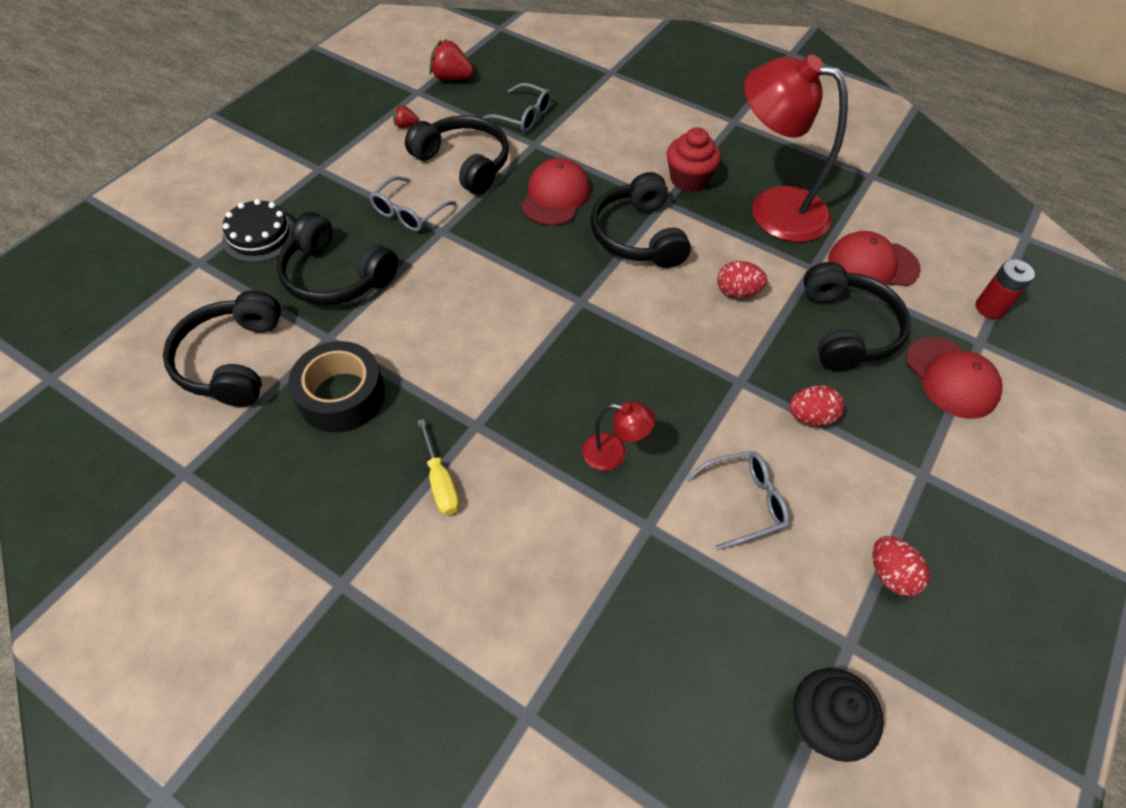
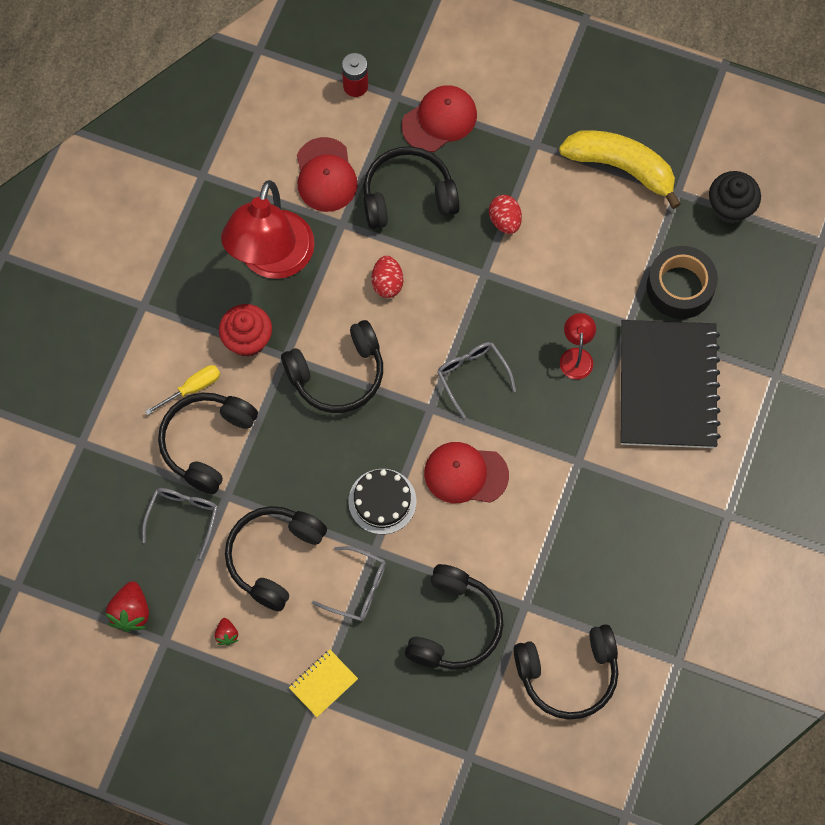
camera: 100 degrees left, 15 degrees up
(259, 236) = (422, 715): black cake -> black cake (382, 501)
(329, 175) = (323, 683): none -> yellow notebook
(341, 396) = (579, 572): black tape -> black tape (680, 287)
(440, 482) = (633, 473): yellow screwdriver -> yellow screwdriver (192, 388)
(547, 554) = (668, 386): none -> black notebook
(555, 196) = (301, 458): red cap -> red cap (465, 474)
(589, 139) = (207, 443): none -> black headphones
(744, 502) = (591, 262): grey glasses -> grey glasses (472, 375)
(890, 574) = (621, 167): red egg -> yellow banana

